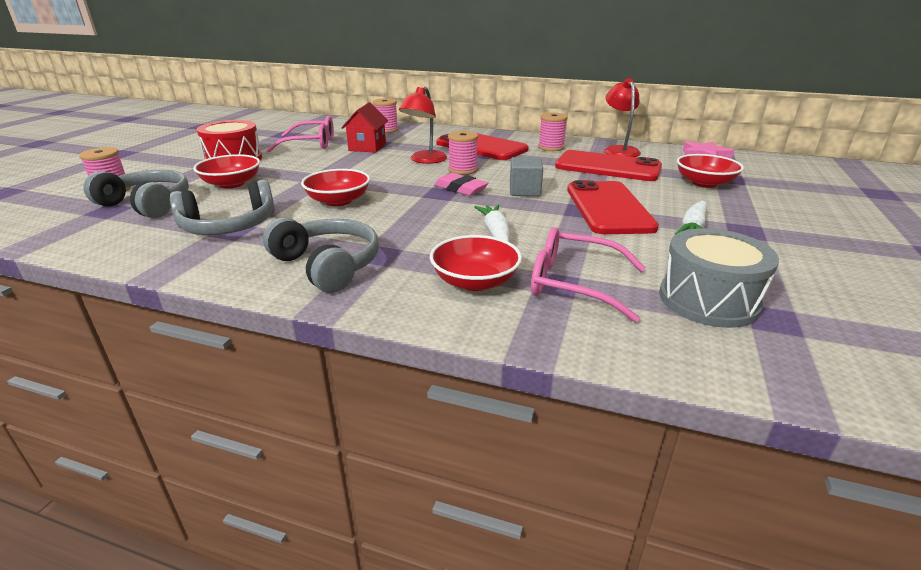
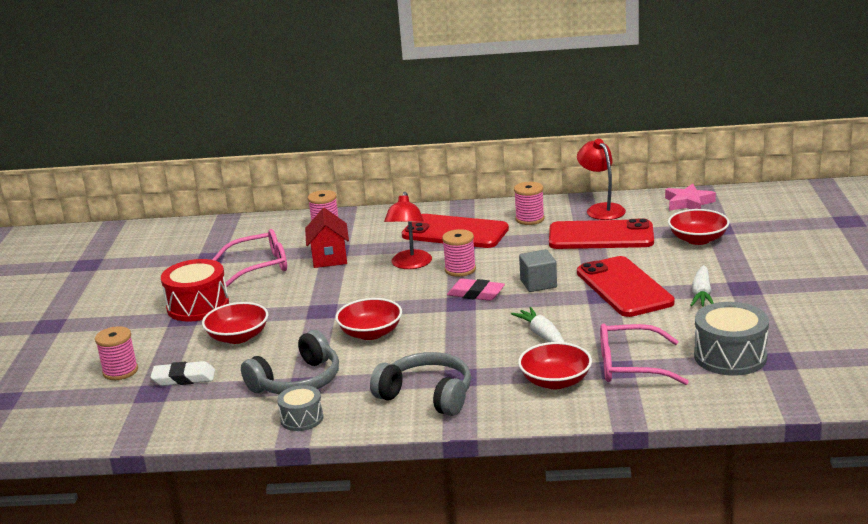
camera: 15 degrees left, 5 degrees down
(147, 204) = (184, 378): grey headphones -> white eraser
(187, 260) = (302, 419): none -> grey drum

